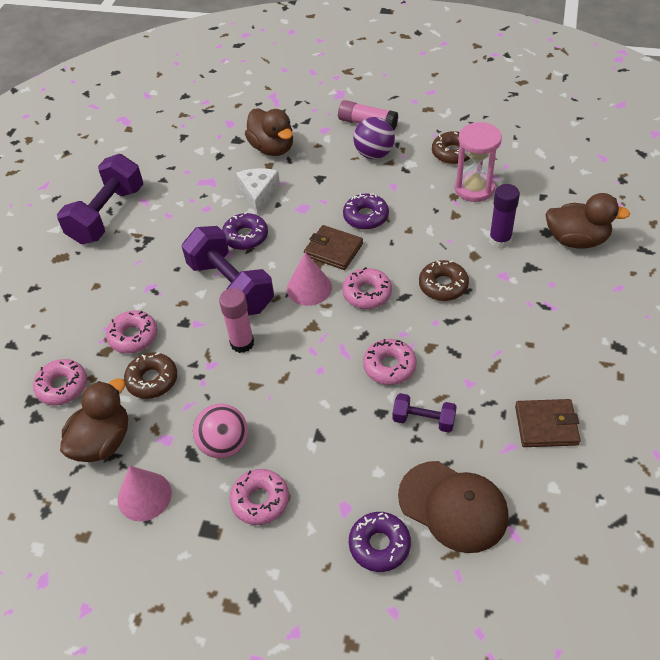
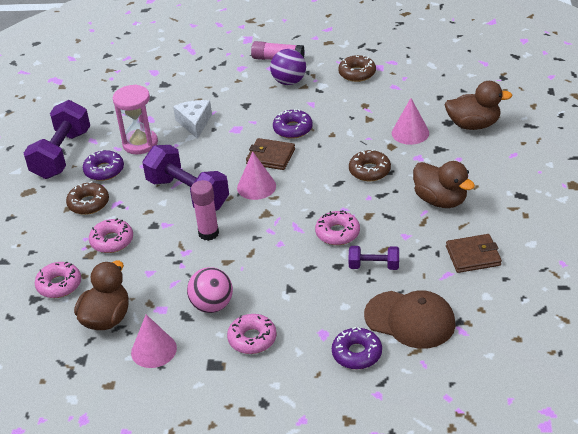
camera: 10 degrees left, 10 degrees down
(152, 380) = (137, 269): brown donut -> brown donut (88, 203)
(245, 236) = (191, 156): purple donut -> purple donut (104, 170)
(272, 148) = (198, 87): brown duck -> brown duck (440, 200)
(367, 293) = (307, 184): pink donut -> none
(474, 188) = (381, 97): pink hourglass -> pink hourglass (140, 143)
(500, 240) = (410, 133): purple glue stick -> pink cone

